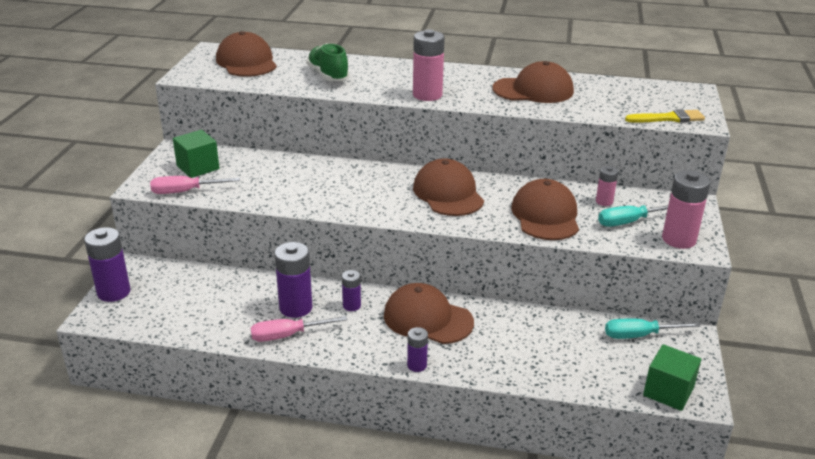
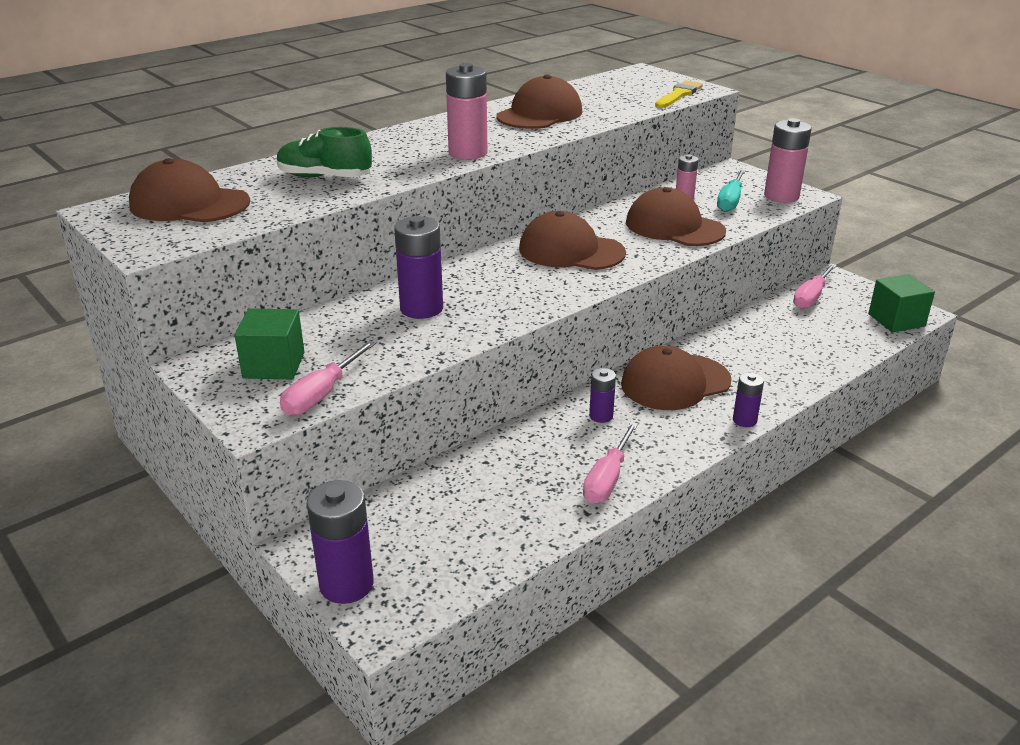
camera: 50 degrees left, 0 degrees up
(295, 308) = (561, 453): purple battery -> purple battery (421, 308)
(638, 335) = (811, 297): turquoise screwdriver -> pink screwdriver

